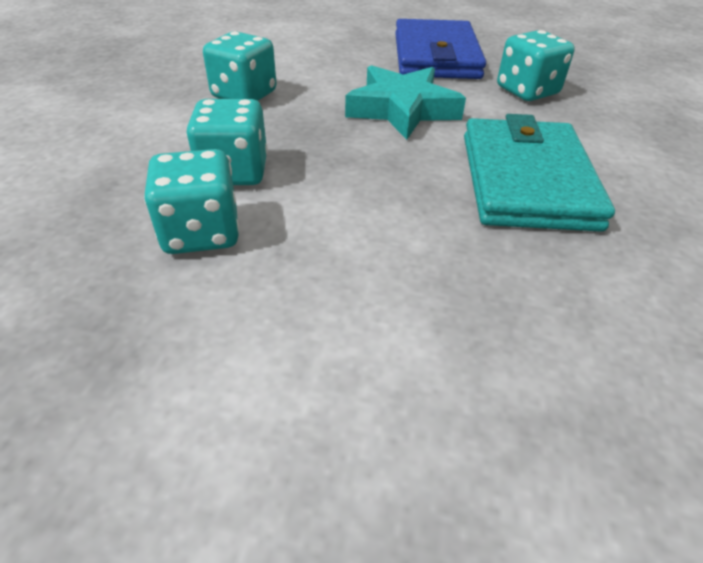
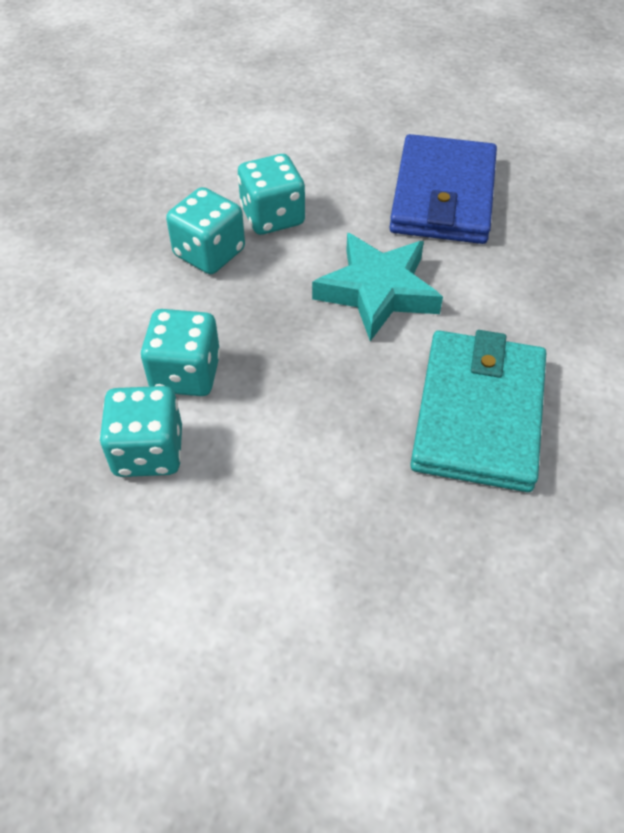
camera: 10 degrees right, 10 degrees up
(527, 91) = (532, 270): turquoise dice -> turquoise dice (272, 217)

